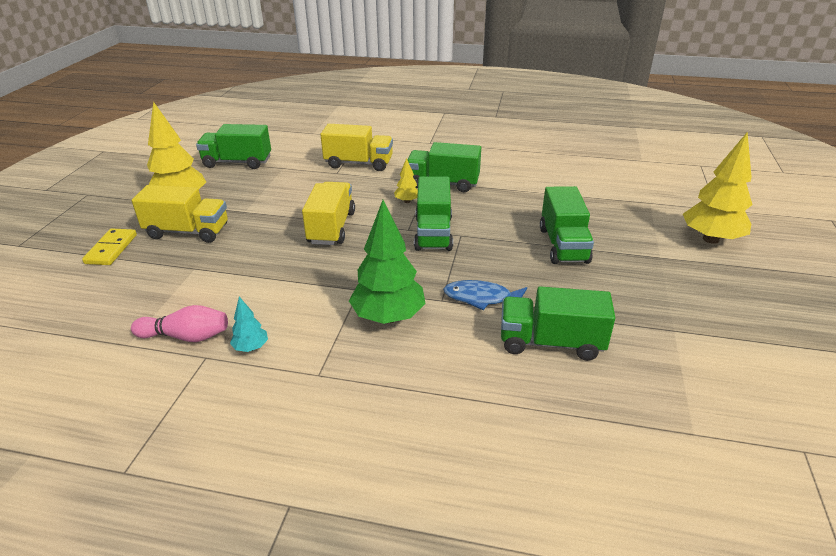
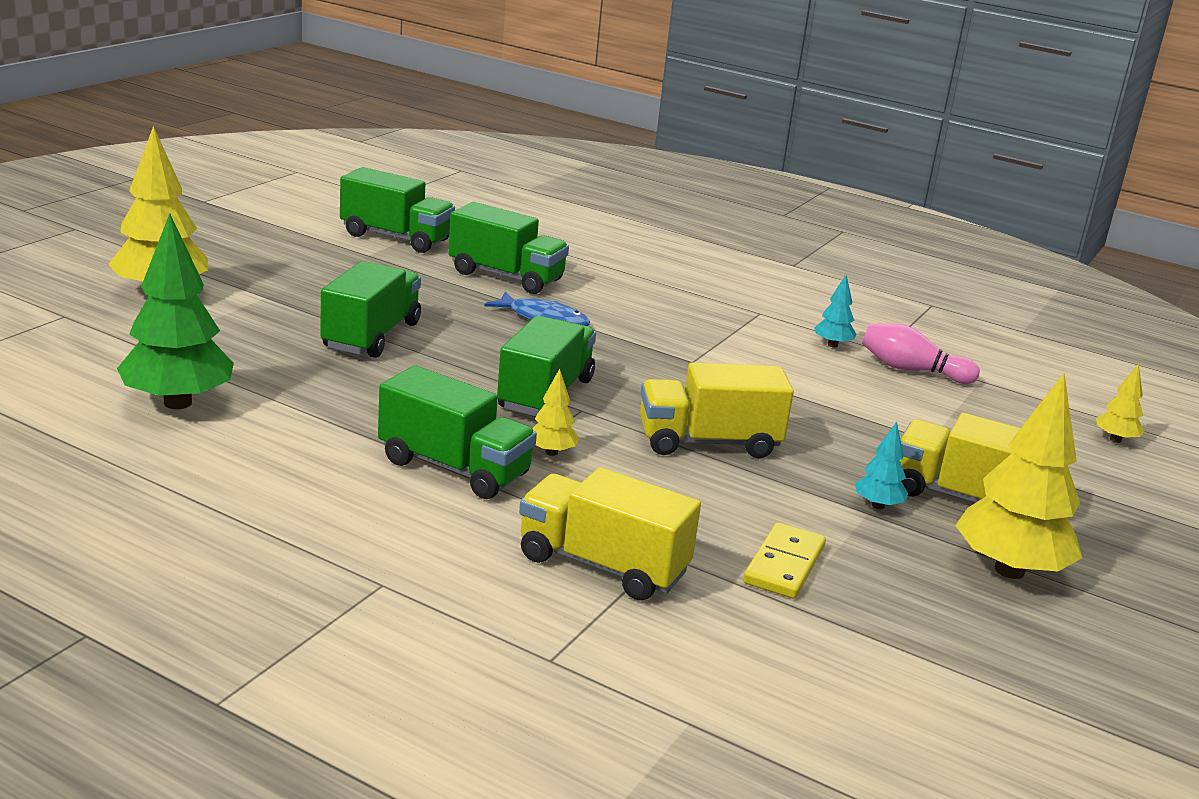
camera: 165 degrees left, 10 degrees down
(49, 308) = (1115, 440): none -> yellow tree
(111, 249) = (1086, 501): yellow domino -> yellow domino (784, 565)
(237, 162) = (909, 654): green truck -> green truck (396, 238)
(238, 216) = (877, 505): none -> turquoise tree
(331, 228) = (708, 442): yellow truck -> yellow truck turned 60 degrees clockwise
(388, 317) = (668, 331): green tree -> green tree (178, 403)

